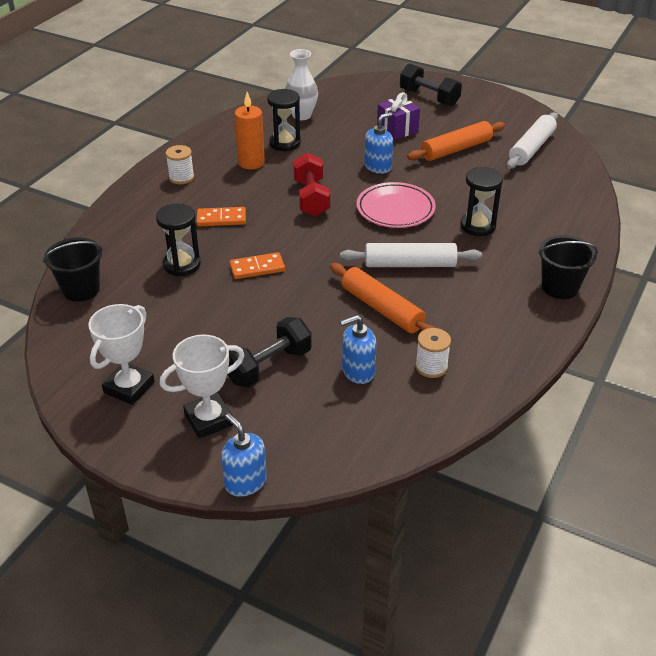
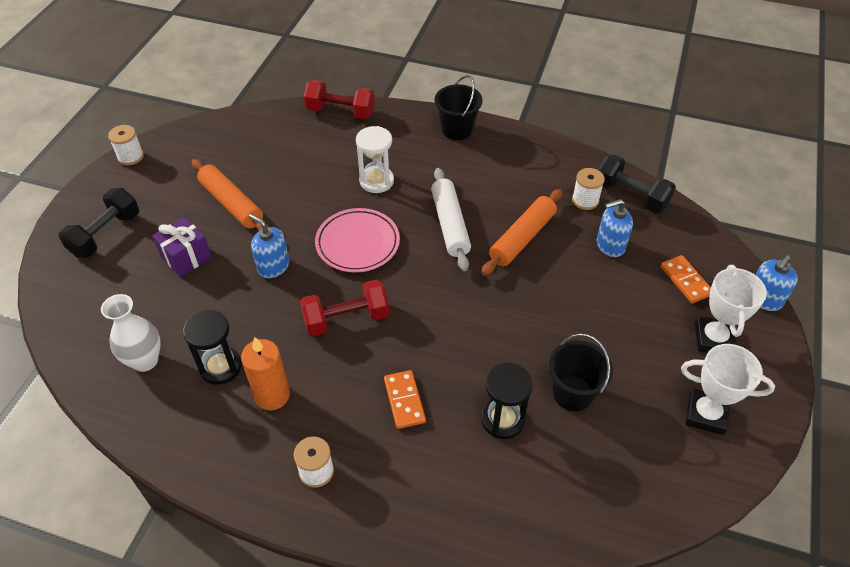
camera: 100 degrees left, 10 degrees up
(81, 289) = (579, 516): black bucket -> black bucket (573, 393)
(209, 419) = (713, 339): white trophy -> white trophy turned 45 degrees clockwise
(257, 268) = (489, 345): orange domino -> orange domino (686, 281)
(269, 366) = (630, 308): black dumbbell -> black dumbbell (631, 195)
(358, 371) = (610, 245): blue soap dispenser -> blue soap dispenser turned 105 degrees clockwise
(478, 226) = (376, 181): black hourglass -> white hourglass
(520, 105) = (130, 156): none -> white spool
(531, 148) = (227, 147): white rolling pin -> none
(588, 212) = (341, 112): none -> red dumbbell

